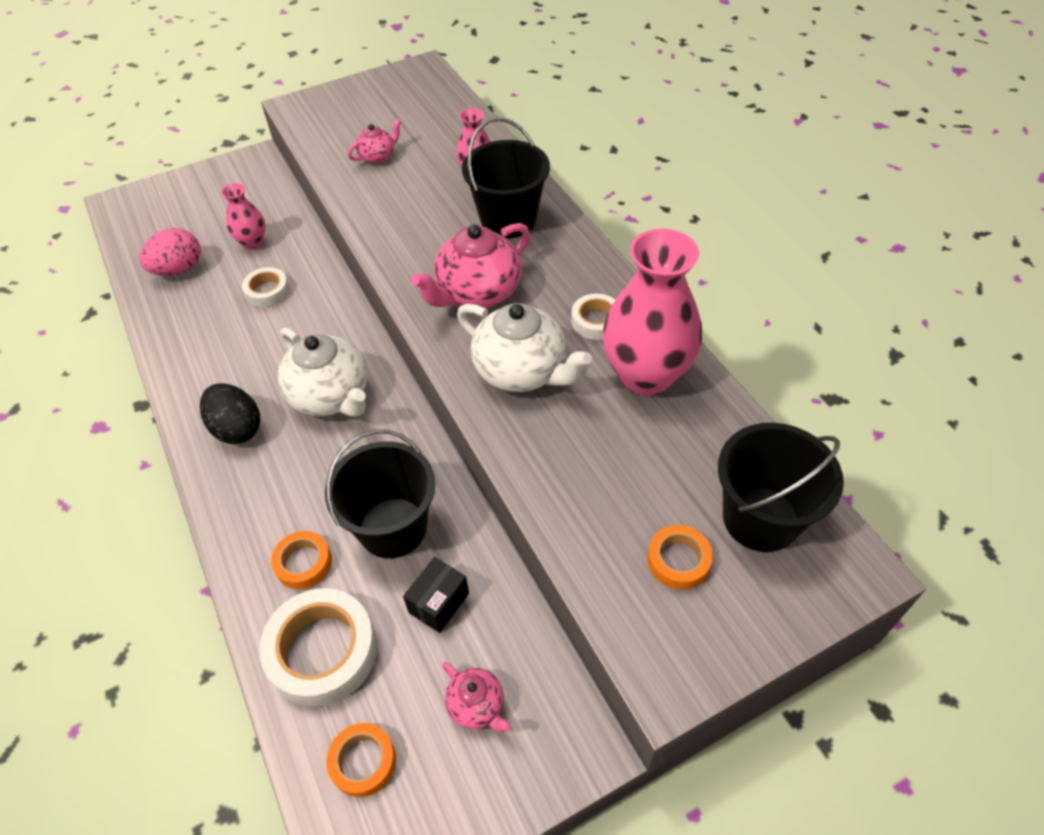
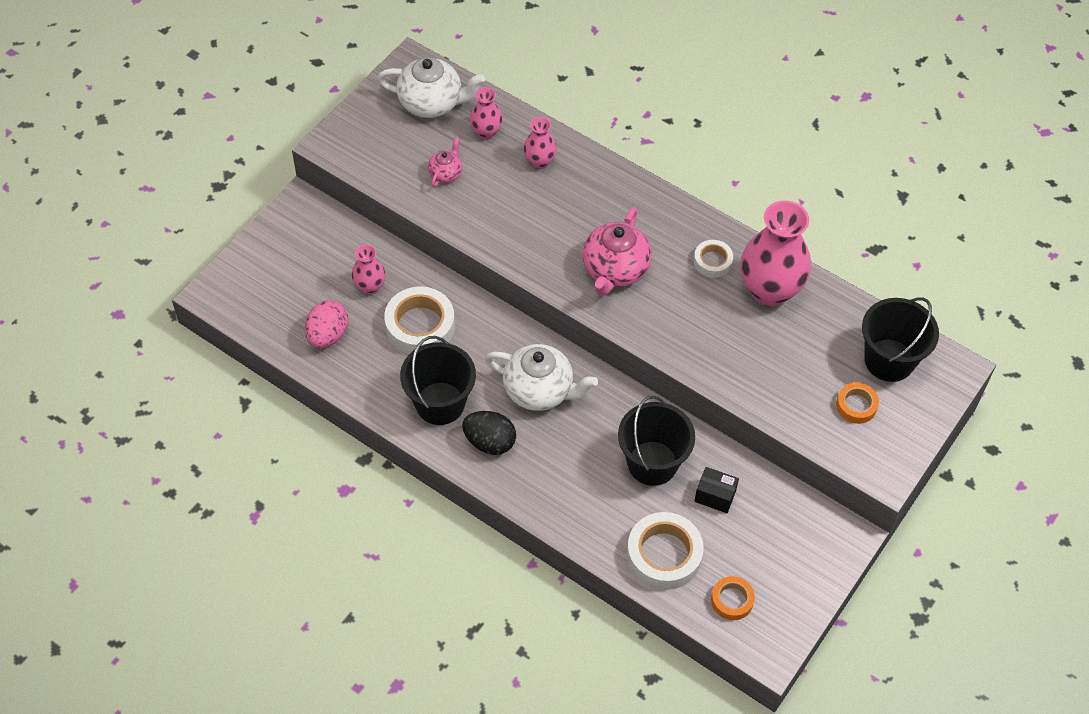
camera: 30 degrees left, 5 degrees up
(267, 291) = (420, 326): white tape -> white tape, size x1.80
(303, 563) = (611, 510): orange tape -> none
(439, 603) = (715, 496): black box -> black box turned 75 degrees counterclockwise
(444, 135) = (486, 132): none -> pink vase
(477, 705) = (776, 542): pink teapot -> none
(508, 219) = (594, 197): black bucket -> black bucket (440, 403)
(521, 371) = (686, 320): white teapot -> white teapot (432, 103)

